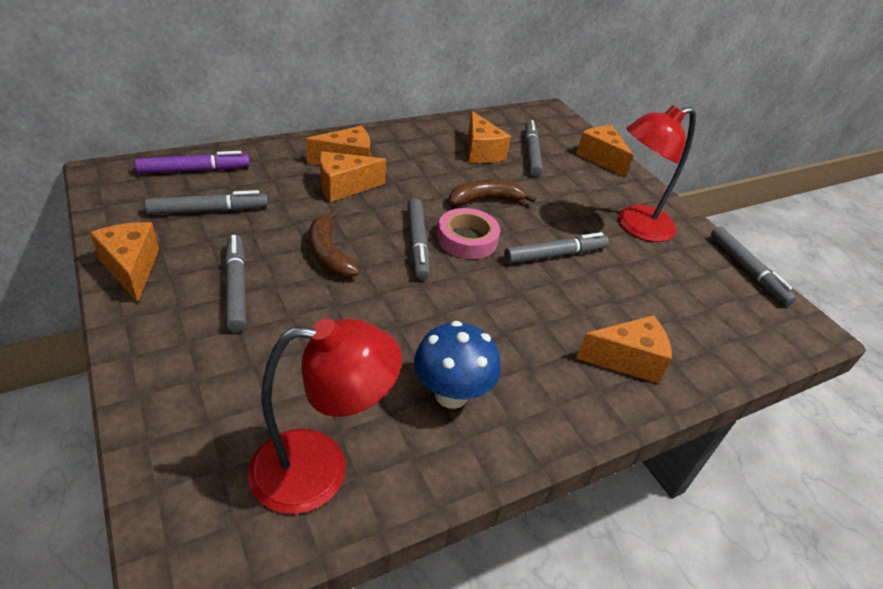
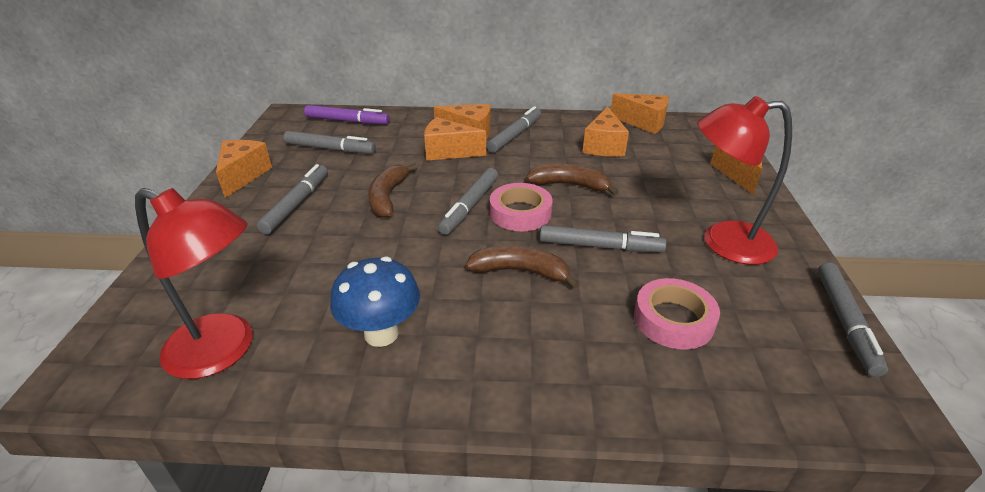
camera: 35 degrees right, 5 degrees down
(514, 297) = (520, 271): none -> brown banana
(531, 154) = (657, 156): grey marker -> grey marker (515, 135)
(627, 360) = (591, 364): orange cheese -> orange cheese (643, 123)
(651, 303) = (673, 320): none -> pink tape

